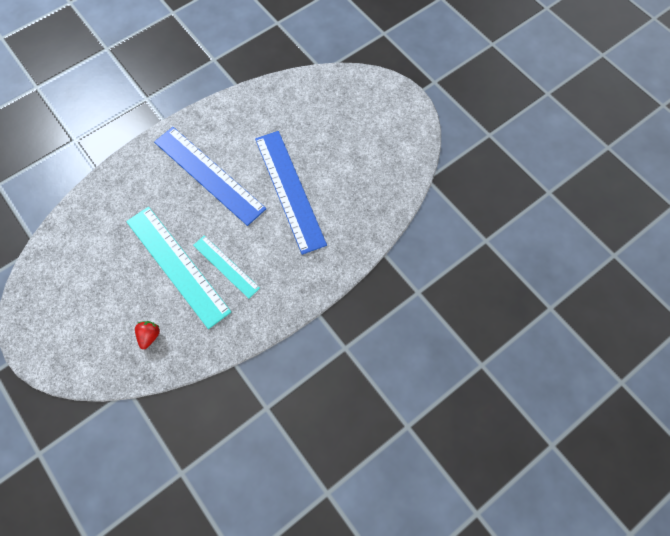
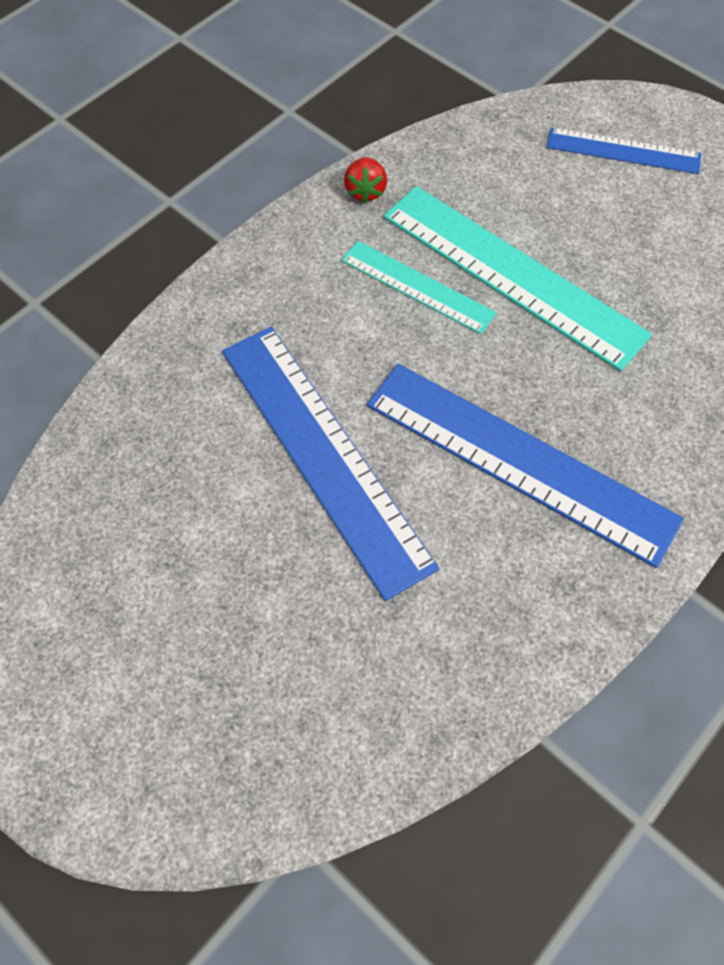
camera: 170 degrees right, 5 degrees down
(84, 336) = (623, 151): none -> blue ruler
(149, 336) = (513, 166): red strawberry -> red strawberry (365, 191)

